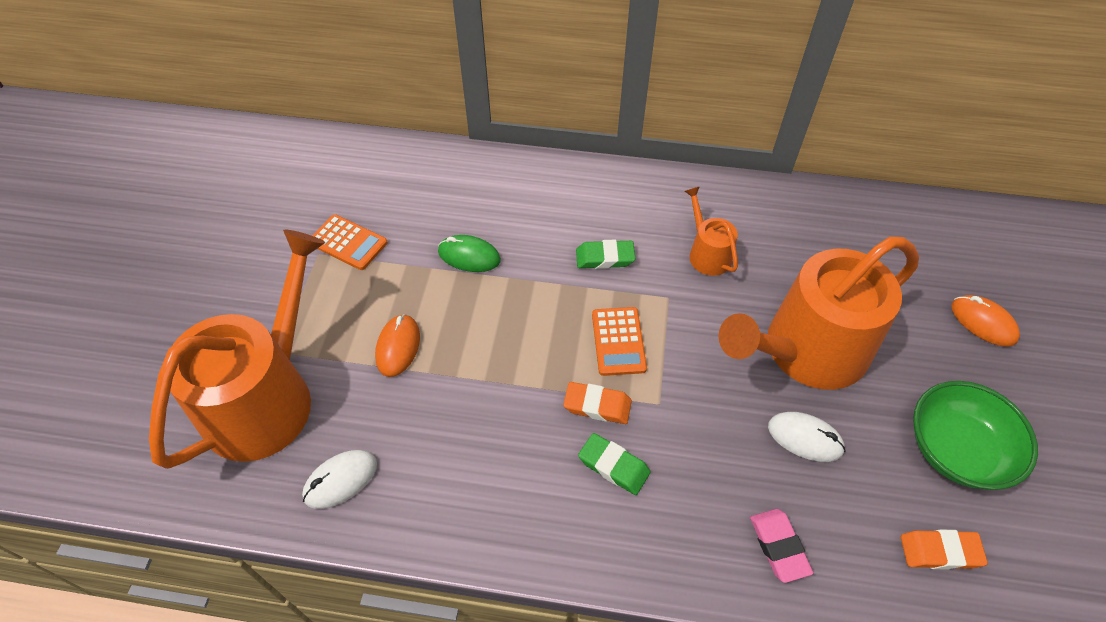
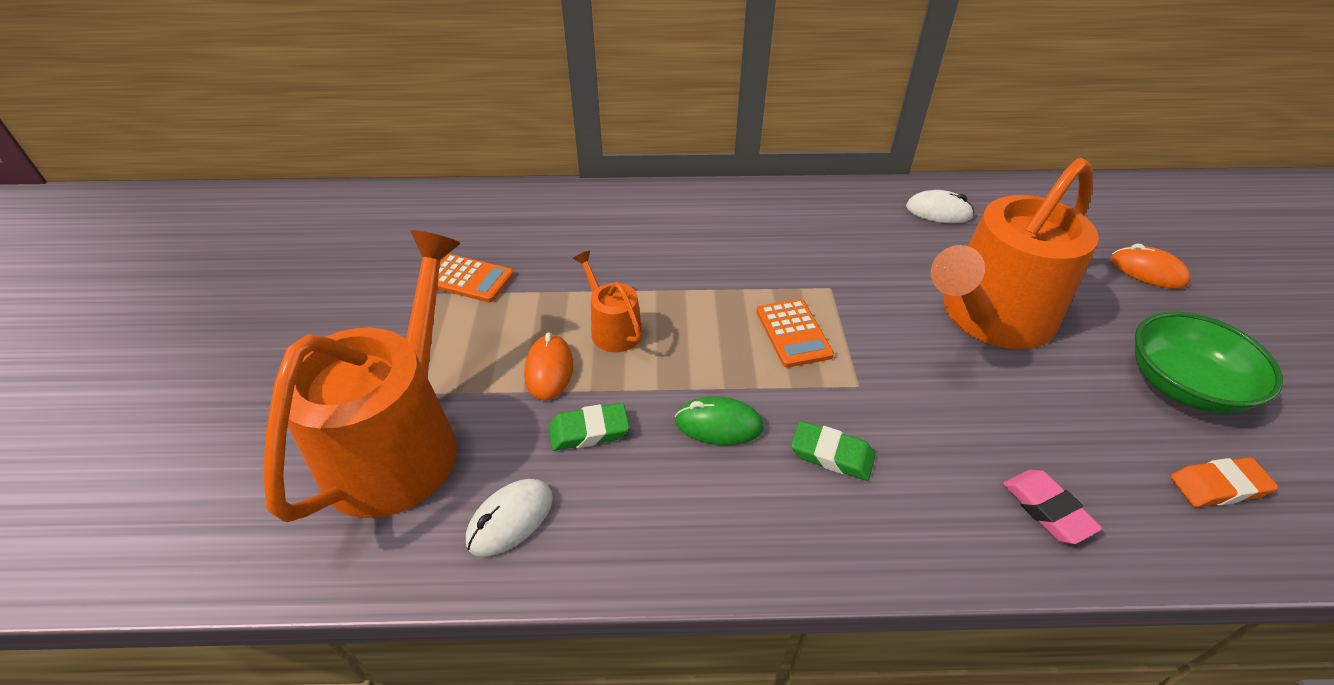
camera: 10 degrees left, 10 degrees down
(469, 256) = (607, 276): green mouse -> green mouse (719, 424)
(597, 405) = (792, 397): orange eraser -> none
(605, 258) = (752, 261): green eraser -> green eraser (589, 431)
(707, 254) = (855, 246): orange watering can -> orange watering can (612, 329)
(805, 438) = (1025, 397): white mouse -> white mouse (938, 212)

